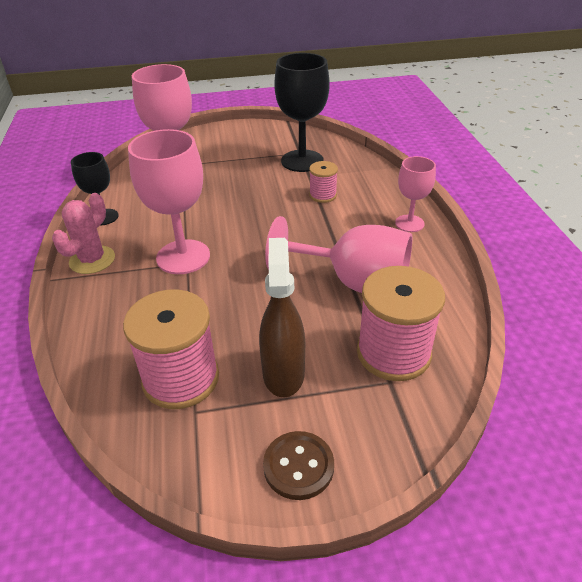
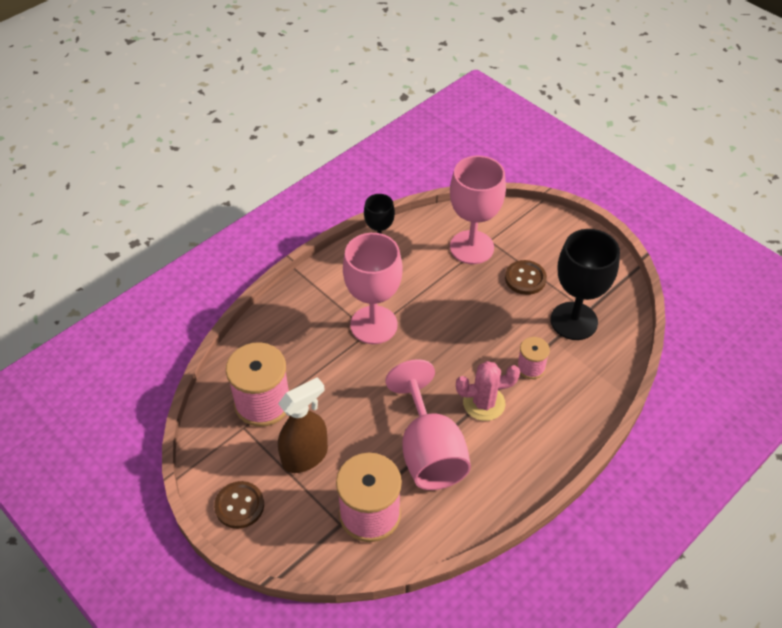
camera: 55 degrees right, 10 degrees up
(92, 260) = (329, 275): pink cactus -> pink cactus (484, 403)
(238, 164) = (525, 278): none -> brown button
(409, 223) = (542, 454): pink goblet -> none

